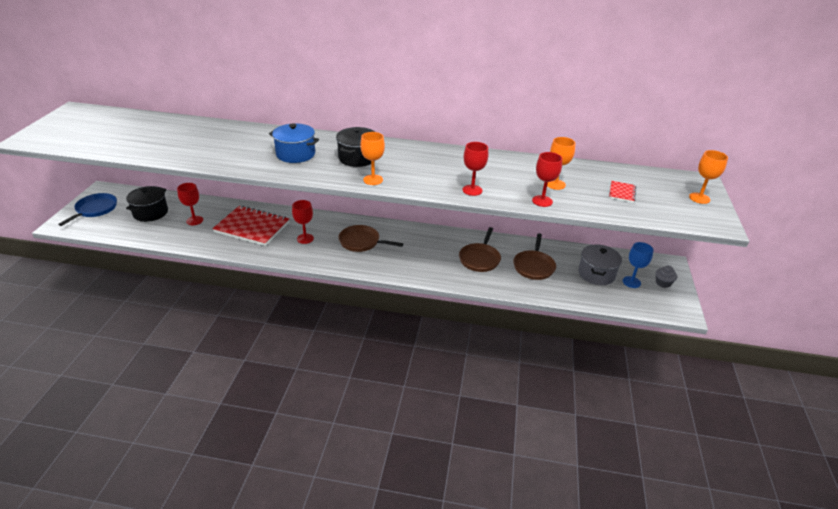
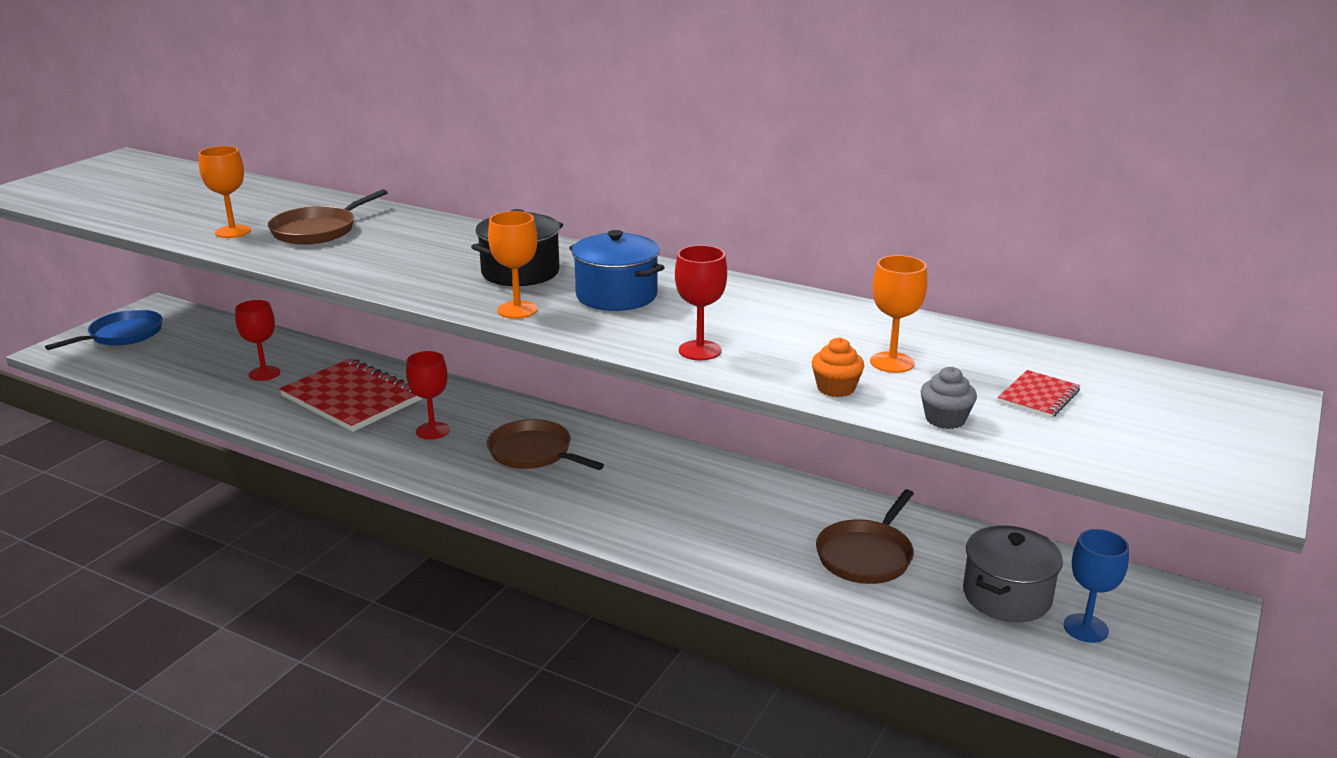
camera: 20 degrees right, 10 degrees down
(150, 213) = (203, 351): black pot -> none
(295, 154) = (413, 255): blue pot -> blue pot (616, 296)
(480, 259) = (754, 521): brown pan -> brown pan (317, 230)
(542, 201) = (836, 388): red goblet -> orange cupcake
(663, 283) = (1168, 645): grey cupcake -> grey cupcake (945, 419)
(699, 198) = (1231, 432): orange goblet -> orange goblet (233, 232)

